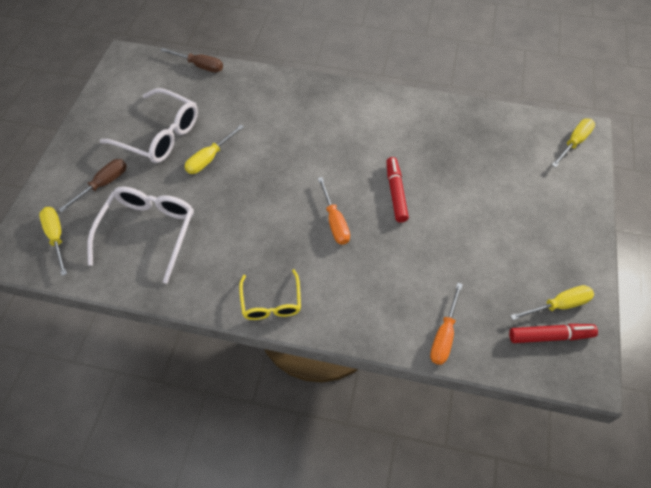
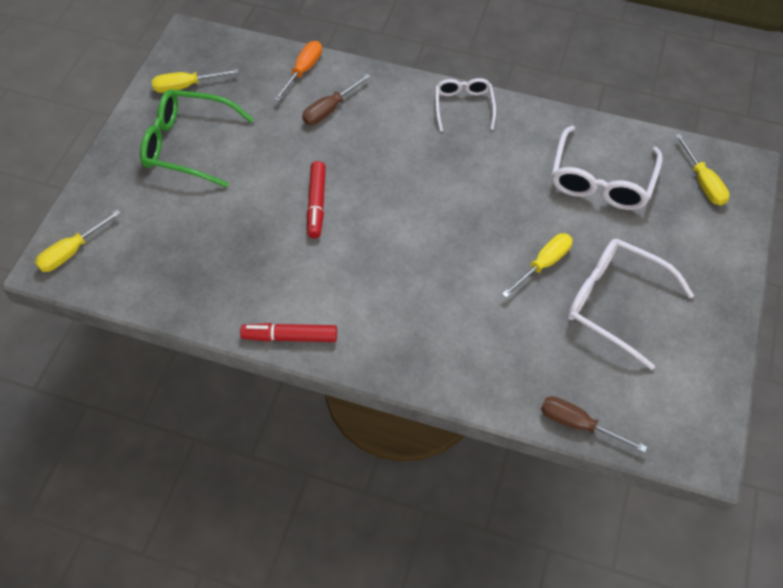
camera: 175 degrees left, 0 degrees up
(103, 184) = (670, 239): brown screwdriver -> brown screwdriver (330, 109)
(271, 302) = (463, 106): yellow glasses -> white glasses
(335, 222) = (392, 177): orange screwdriver -> none
(526, 239) = (188, 145): none -> green glasses
(550, 336) = (206, 64): red marker -> red marker (290, 337)

